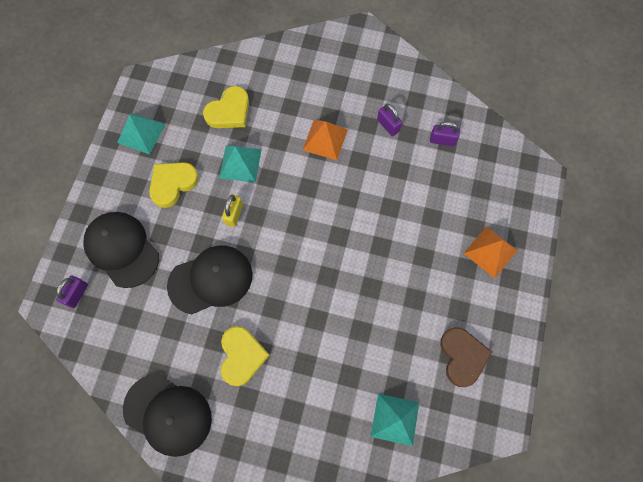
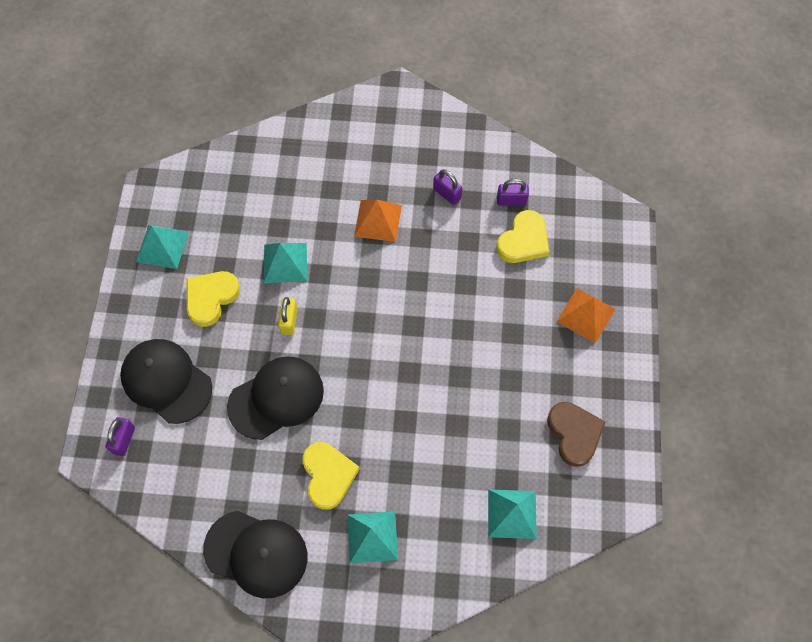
camera: 10 degrees left, 5 degrees down
(229, 111) = (261, 205): yellow heart -> yellow heart (523, 241)
(269, 418) = (372, 537): none -> turquoise pyramid

